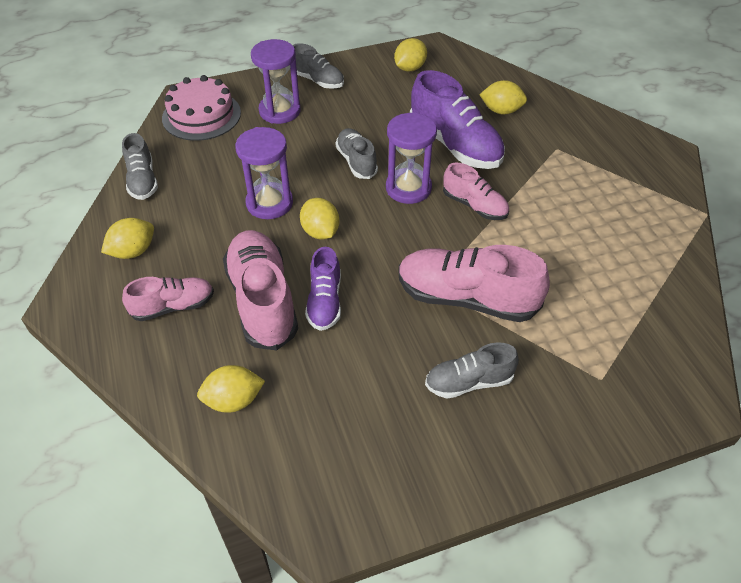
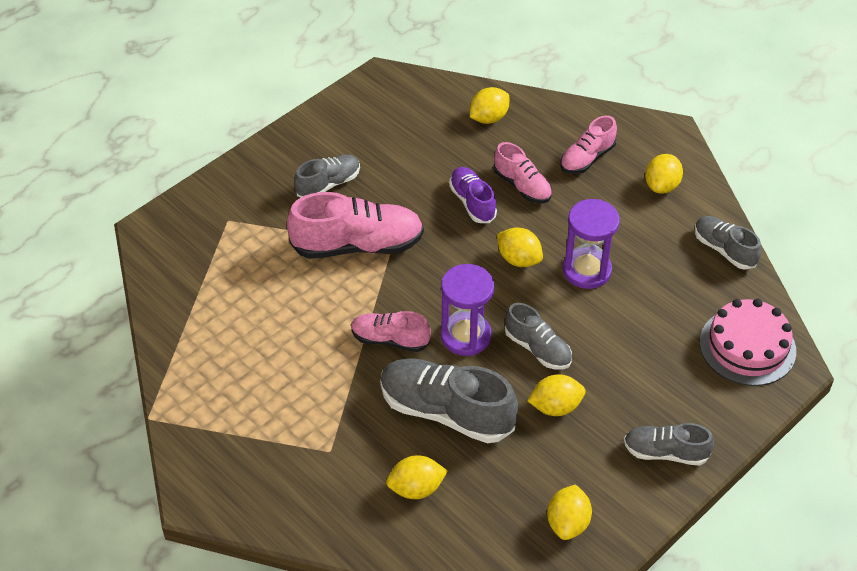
camera: 155 degrees right, 0 degrees up
(262, 300) = (522, 186): pink shoe -> pink shoe, size x0.58
(280, 111) = (670, 386): purple hourglass -> none
(371, 124) = (555, 407): none -> yellow lemon
(455, 145) = (446, 411): purple shoe -> grey shoe

